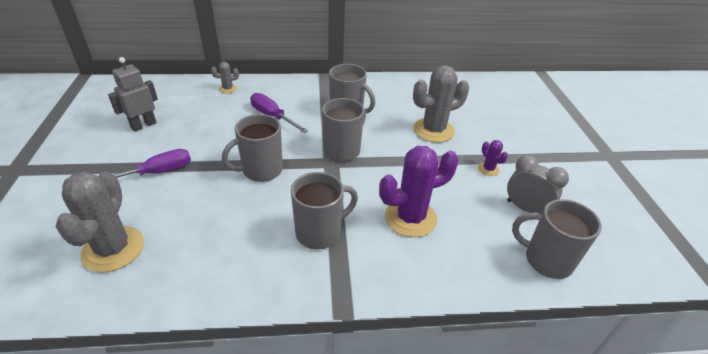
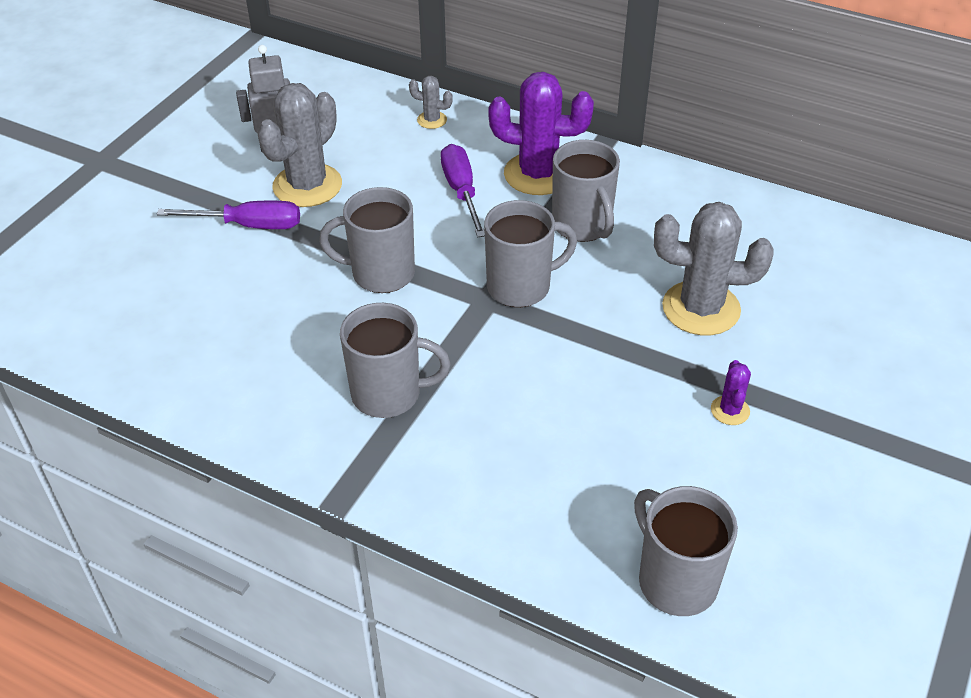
camera: 35 degrees right, 5 degrees up
(113, 249) = (144, 309): grey cactus -> grey cactus (307, 186)
(410, 218) = (529, 430): purple cactus -> purple cactus (538, 174)
(525, 208) = (725, 496): grey clock -> none

